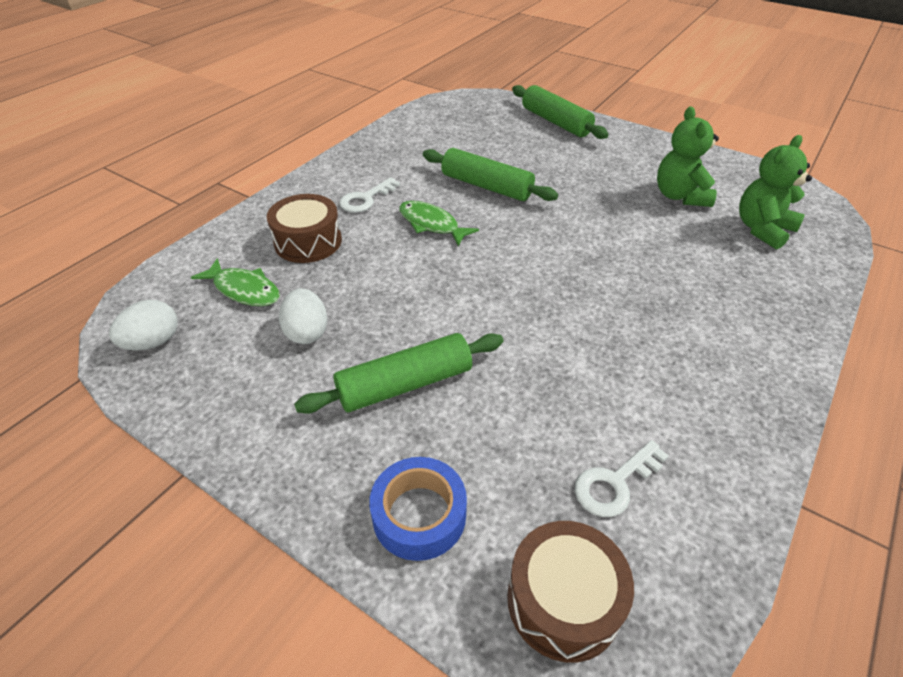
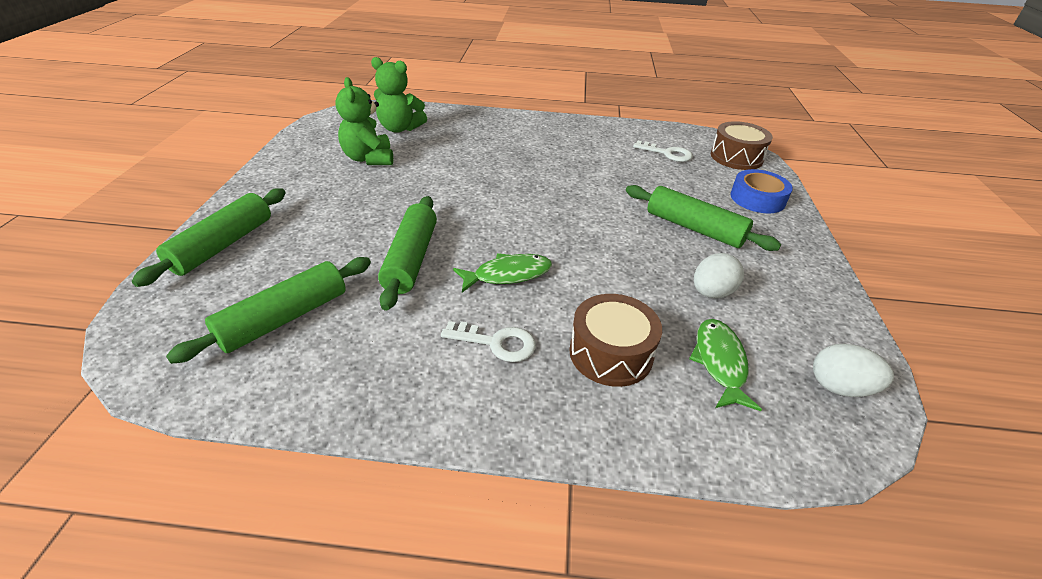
camera: 120 degrees left, 5 degrees down
(431, 224) = (508, 275): green fish -> green fish turned 120 degrees counterclockwise
(458, 135) = (284, 318): none -> green rolling pin
(680, 196) = (369, 159): green teddy bear -> green teddy bear turned 105 degrees clockwise

